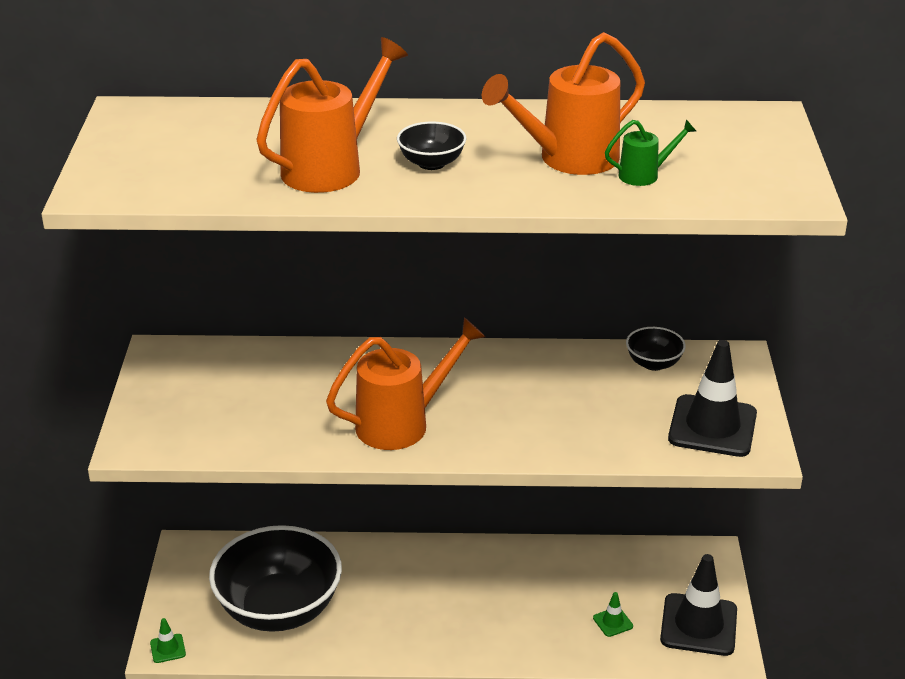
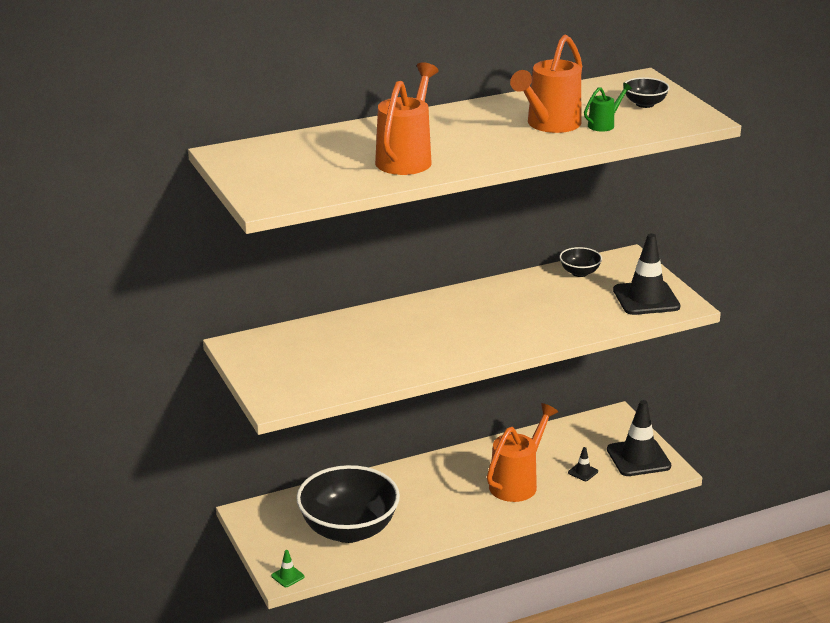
camera: 25 degrees left, 5 degrees down
(402, 423) = (449, 345): orange watering can -> orange watering can (517, 483)
(431, 163) = (467, 143): black bowl -> black bowl (644, 104)
(613, 622) = (583, 472): green traffic cone -> black traffic cone

